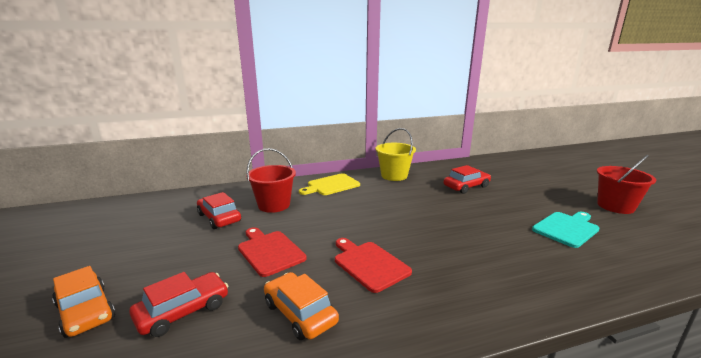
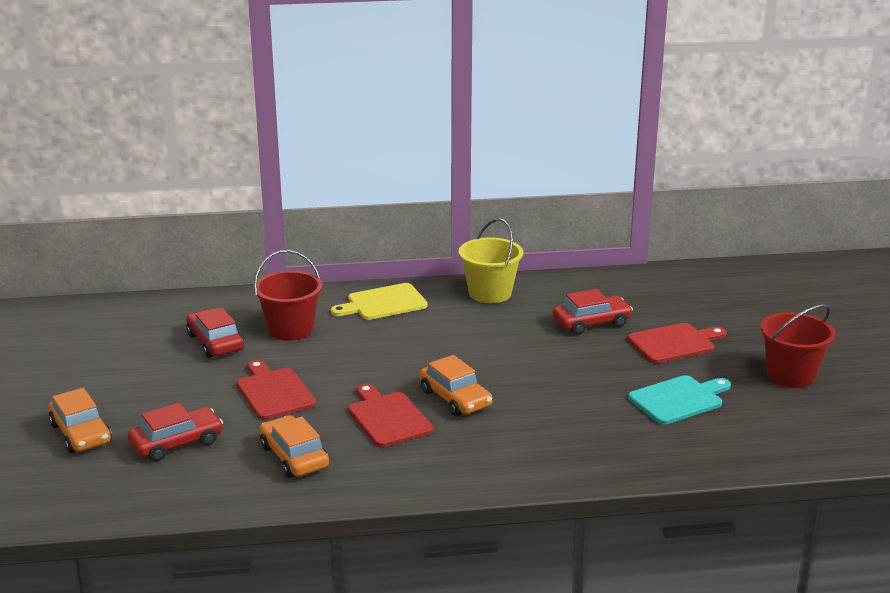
camera: 10 degrees right, 5 degrees up
(413, 242) = (455, 398): none -> orange car
(525, 194) = (674, 343): none -> red cutting board

